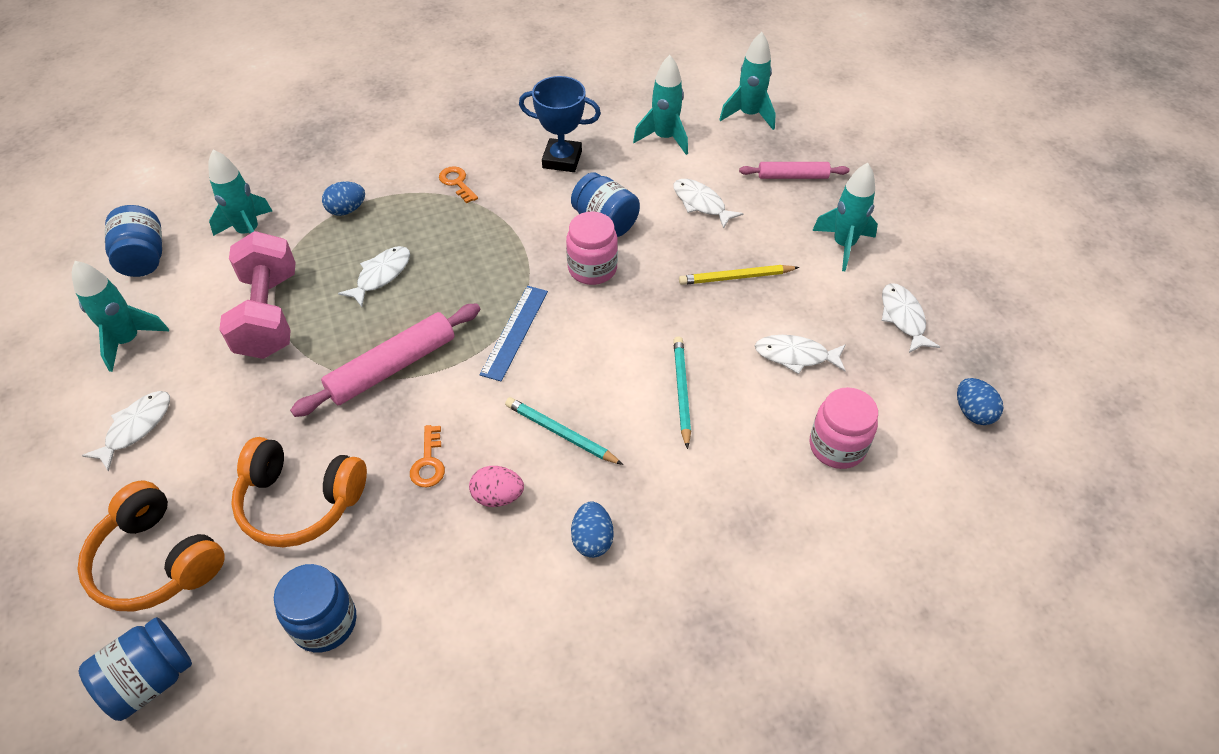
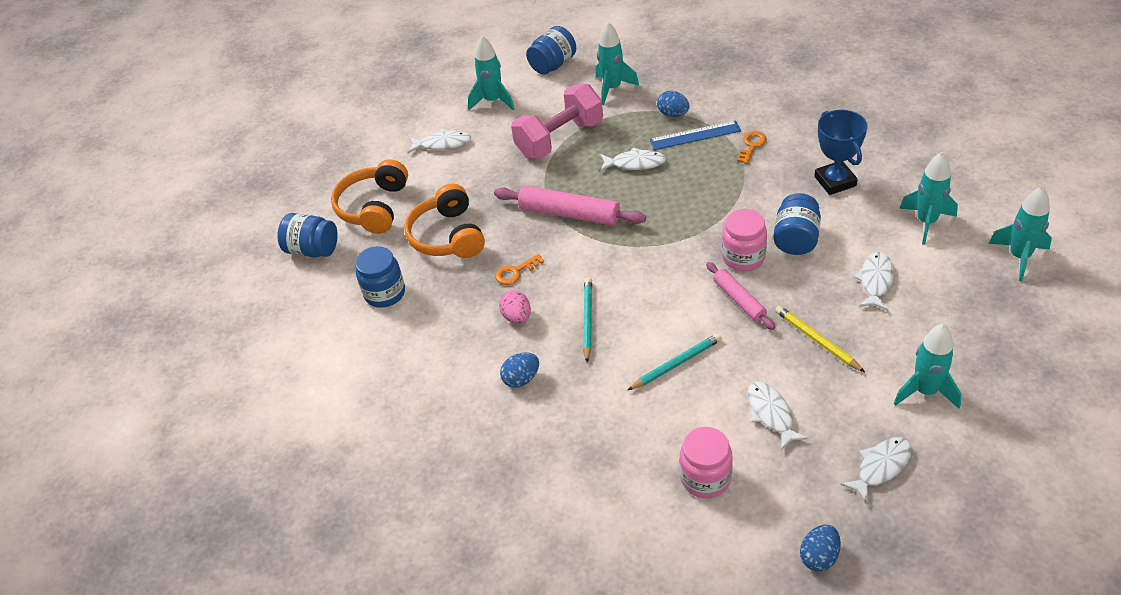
camera: 65 degrees right, 5 degrees down
(514, 332) = (648, 251): blue ruler -> blue ruler (695, 135)
(793, 176) = (973, 321): pink rolling pin -> pink rolling pin (739, 300)

